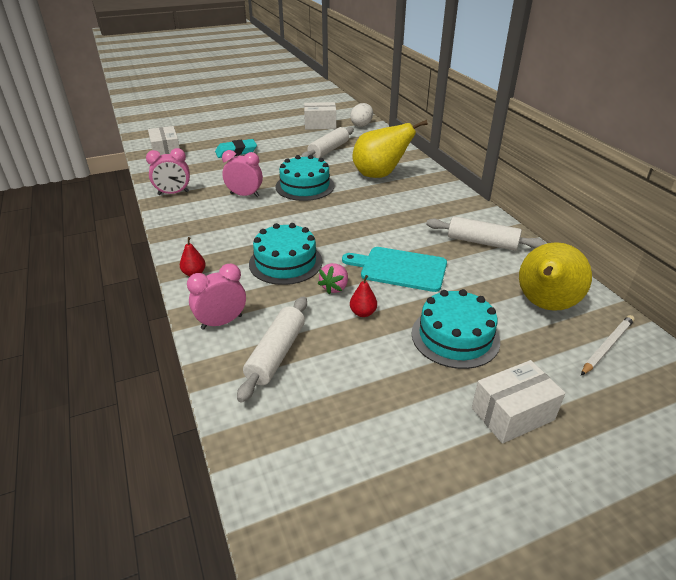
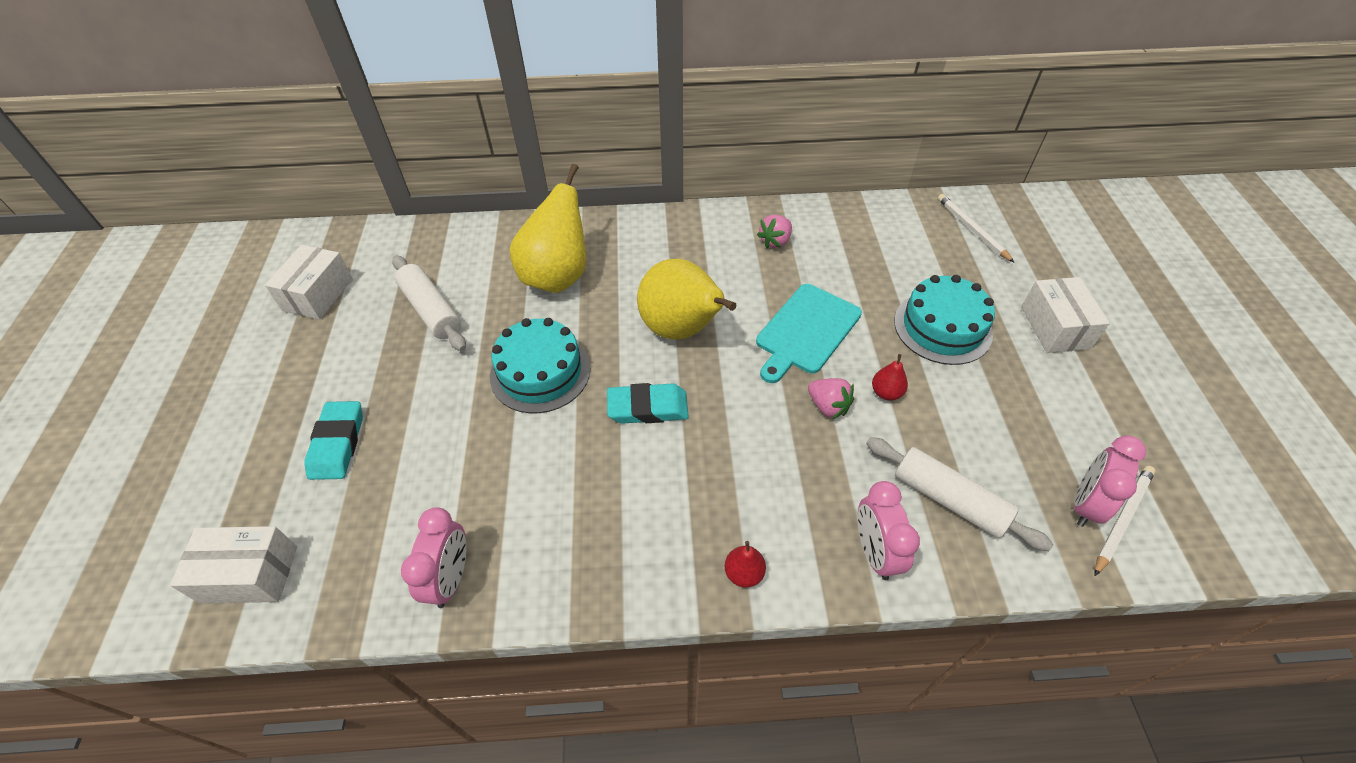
camera: 70 degrees left, 15 degrees up
(244, 195) = (524, 461): pink clock -> pink clock (1085, 504)
(285, 262) = (753, 446): turquoise cake -> none
(294, 466) = (1122, 519): none -> white pencil
(297, 222) = (648, 407): none -> turquoise eraser
(361, 125) = (365, 244): white egg -> none
(482, 242) = (775, 241): white rolling pin -> pink strawberry
(544, 305) = (904, 242): yellow pear -> yellow pear (682, 330)

